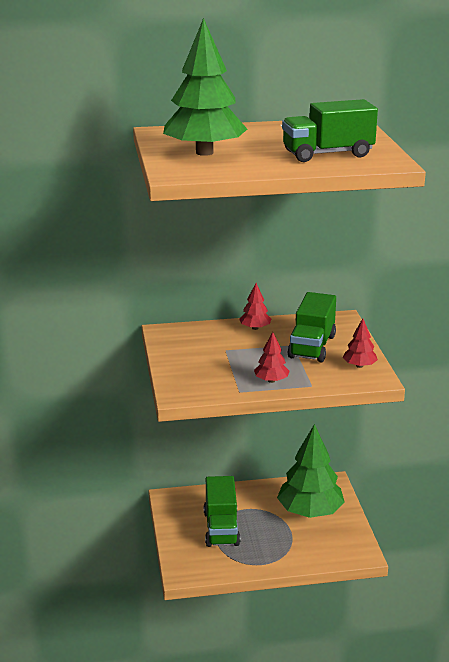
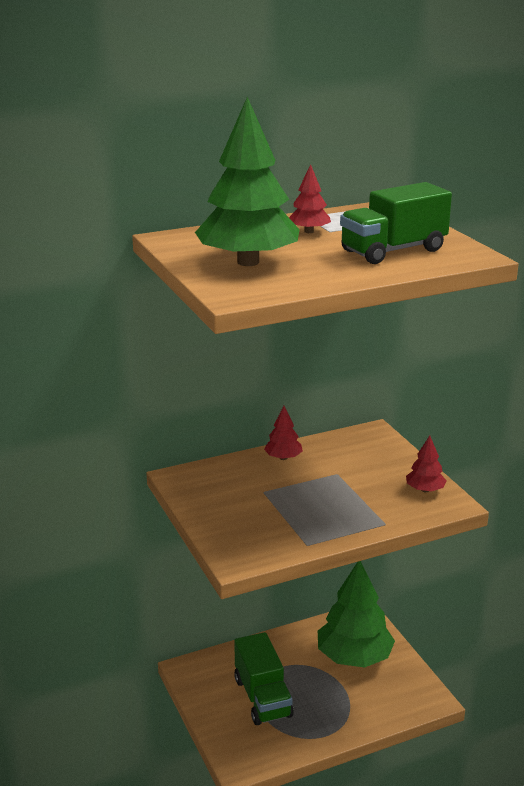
camera: 15 degrees left, 0 degrees up
(271, 380) = (336, 524): red tree -> red tree (309, 231)
(312, 346) = (360, 473): green truck -> none

